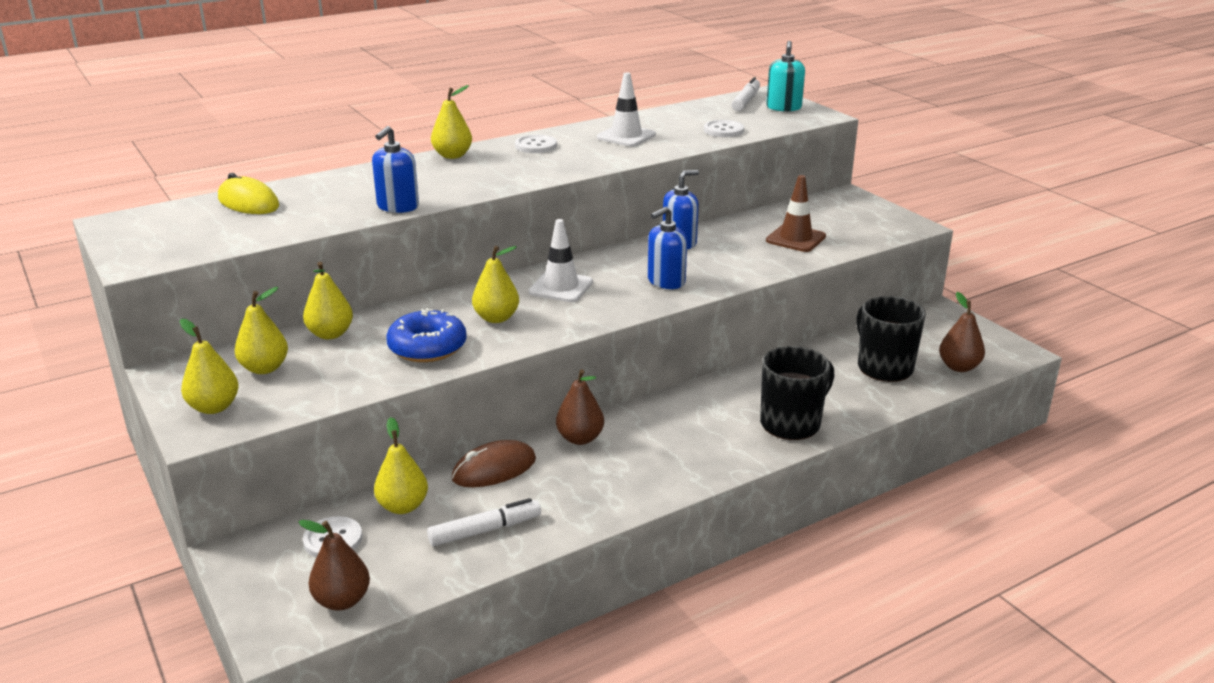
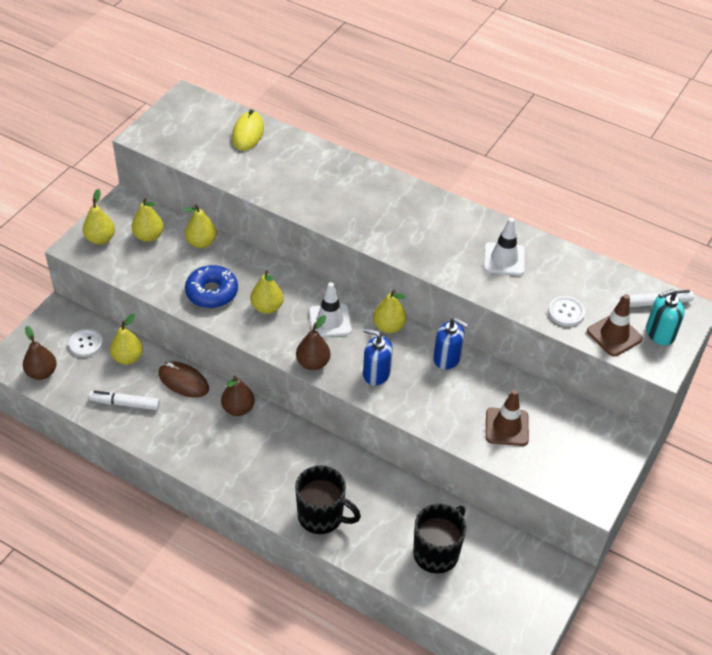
camera: 60 degrees right, 20 degrees up
(398, 207) = (286, 200): blue soap dispenser -> none
(452, 155) = (391, 184): yellow pear -> yellow pear (389, 326)
(485, 530) = (125, 404): white marker -> white marker turned 150 degrees clockwise
(536, 146) = (443, 218): white button -> none
(770, 121) = (614, 335): none -> brown traffic cone
(959, 367) = (470, 604): brown pear -> brown pear (313, 363)

